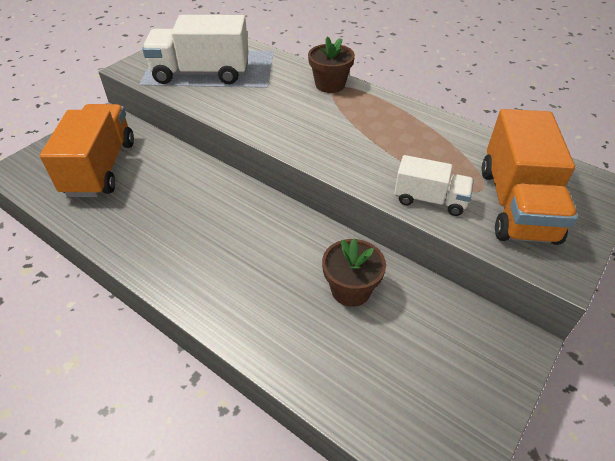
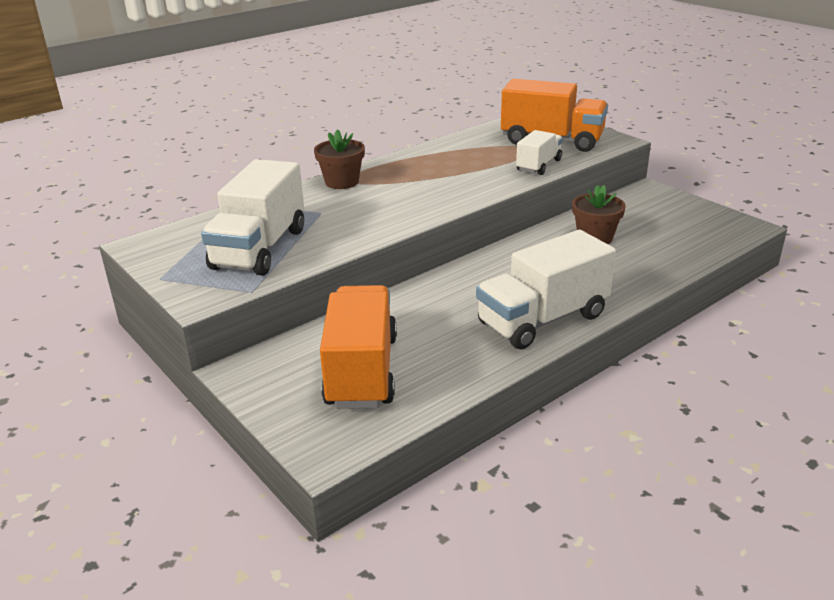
camera: 75 degrees left, 15 degrees down
(101, 168) = (362, 371): orange truck -> orange truck turned 75 degrees clockwise
(173, 259) = (542, 319): none -> white truck

